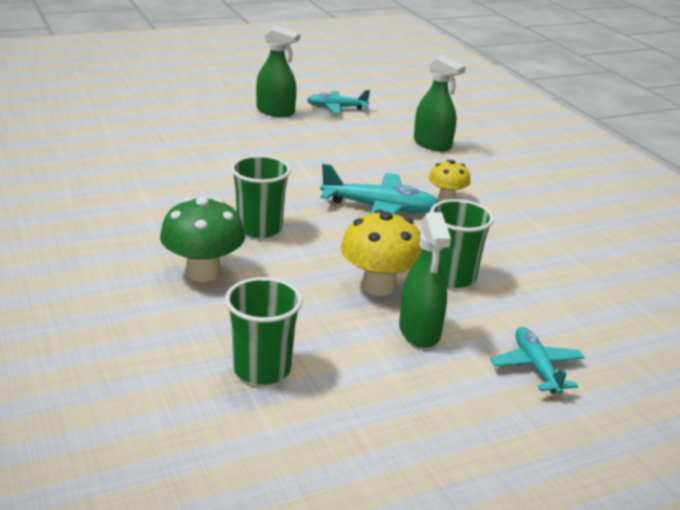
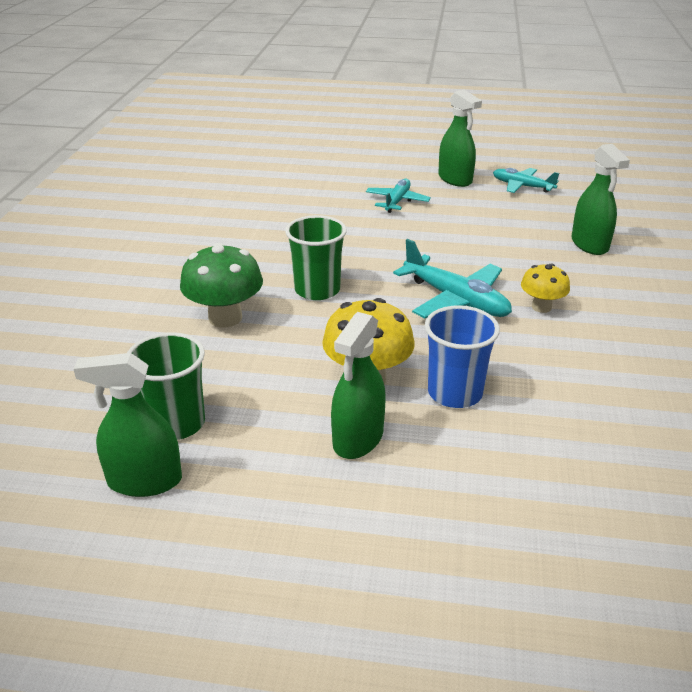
camera: 35 degrees right, 5 degrees up
(288, 421) = (144, 481): none -> green spray bottle
(452, 277) = (455, 393): green cup -> blue cup
(536, 367) = (440, 524): turquoise plane -> turquoise plane (397, 201)

